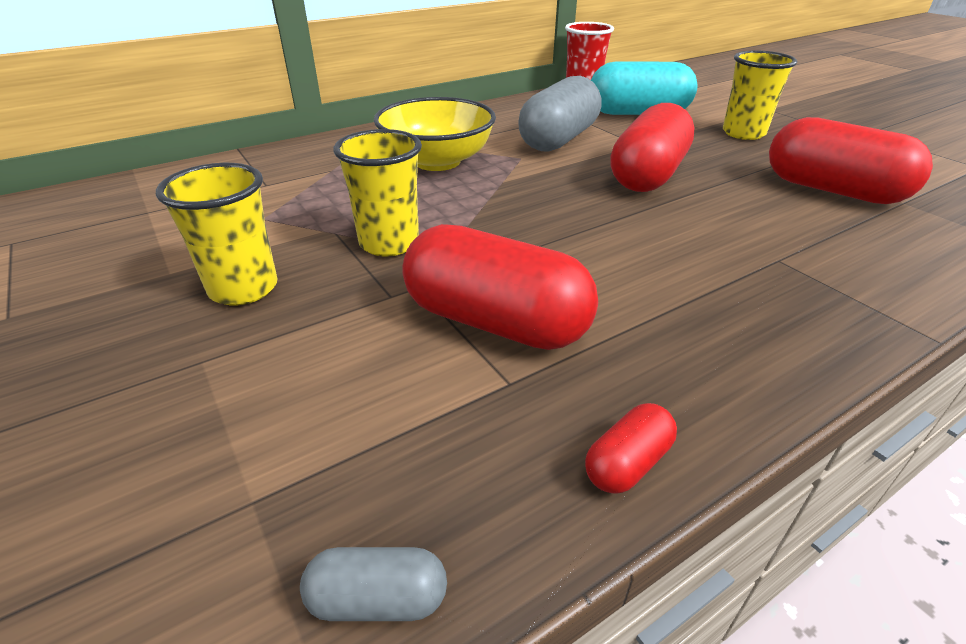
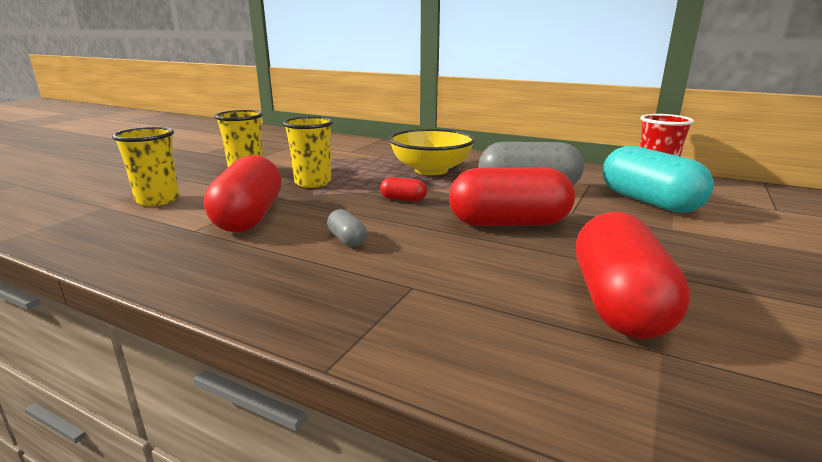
camera: 60 degrees right, 15 degrees down
(378, 599) = (52, 234): grey capsule -> grey capsule (347, 240)
(627, 463) = (134, 265): red capsule -> red capsule (403, 199)
(743, 133) = (700, 247): yellow cup -> yellow cup (158, 200)

